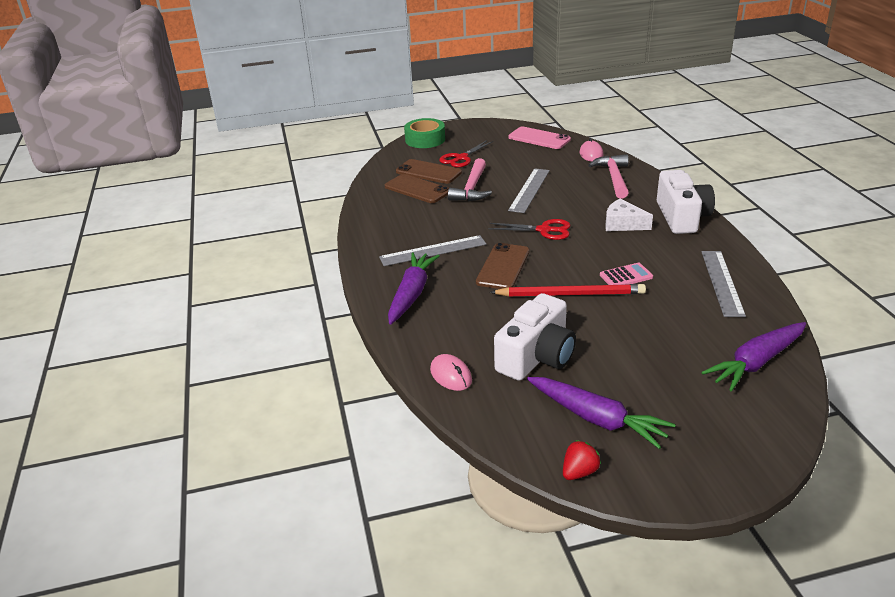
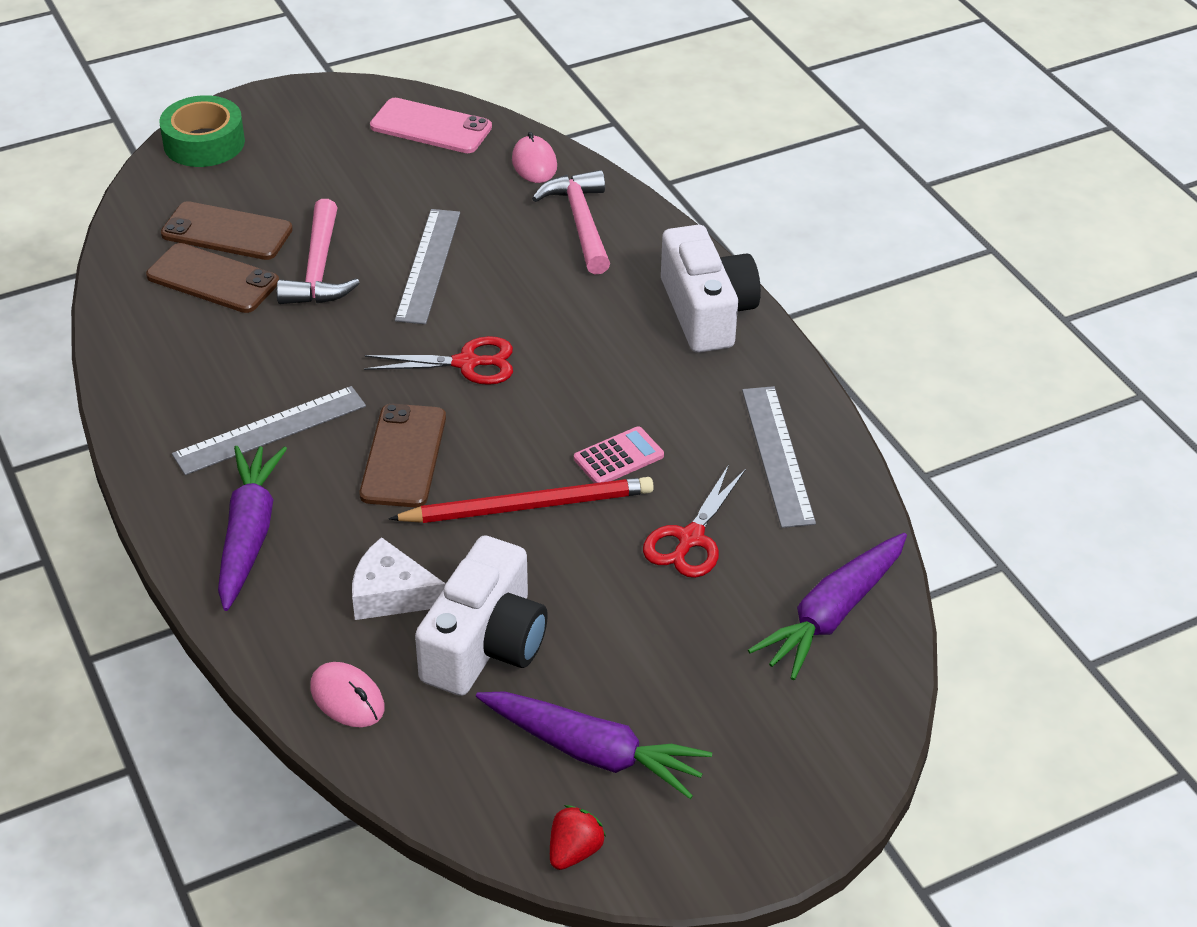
camera: 15 degrees left, 10 degrees up
(461, 158) = (285, 190): red scissors -> red scissors (690, 539)
(623, 224) = (605, 336): white cheese -> white cheese (391, 594)

